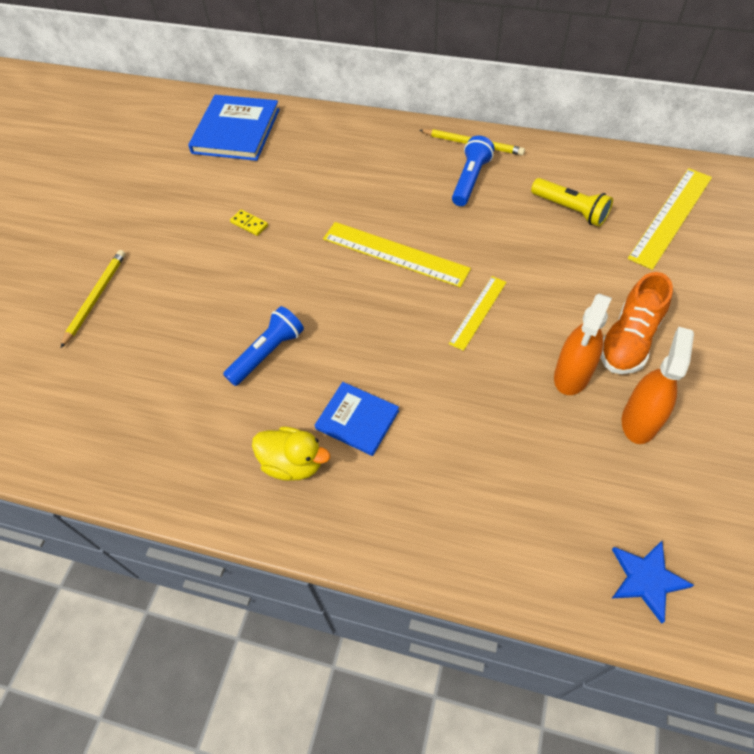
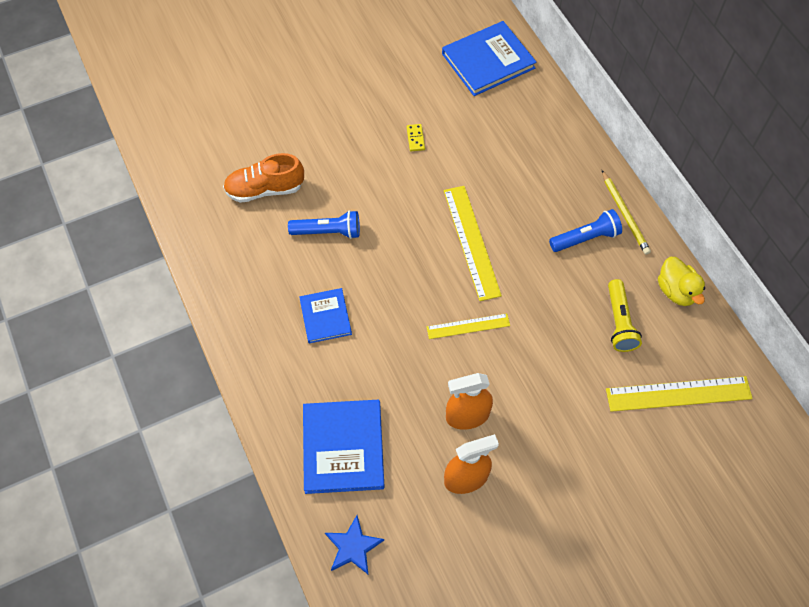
camera: 45 degrees right, 5 degrees up
(96, 298) = (284, 108): yellow pencil -> none
(293, 463) = (268, 305): yellow duck -> yellow duck (676, 291)
(520, 507) = (343, 447): none -> blue book
(628, 340) = (528, 433): orange shoe -> orange shoe (265, 189)

